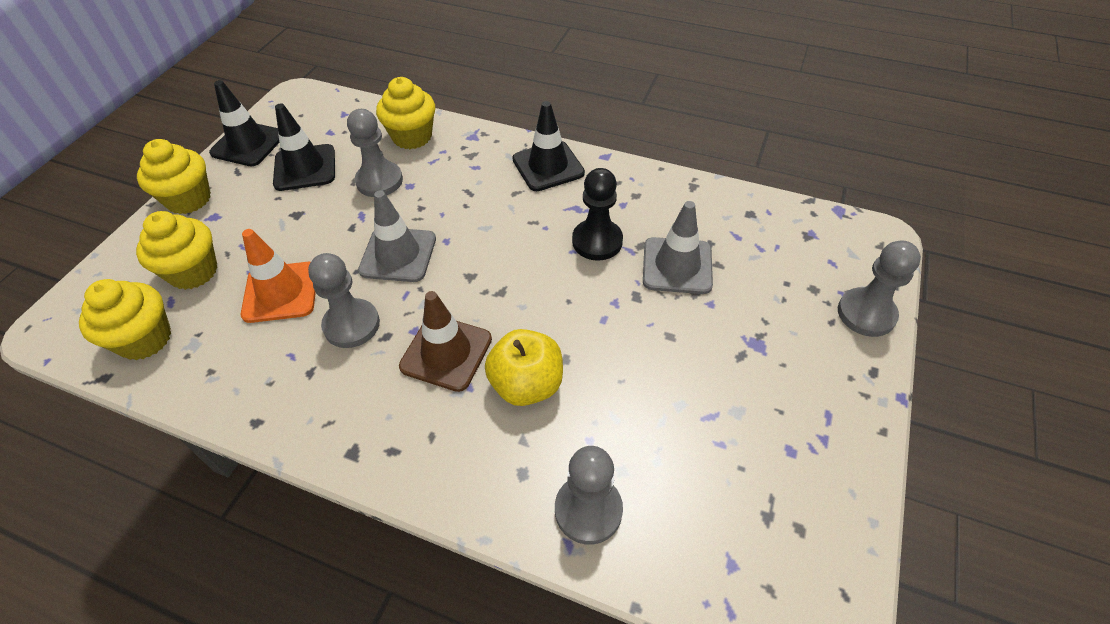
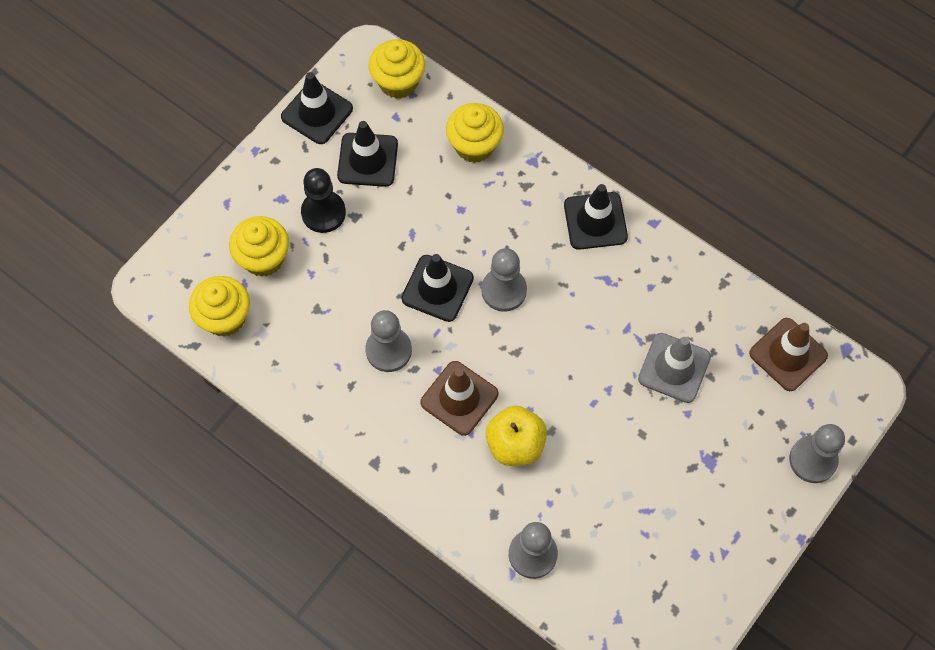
camera: 15 degrees right, 15 degrees up
(189, 199) = (260, 171): yellow cupcake -> yellow cupcake (398, 82)
(281, 292) = (334, 301): orange traffic cone -> none
(379, 181) = (434, 196): grey pawn -> grey pawn (504, 290)
(398, 255) = (437, 288): grey traffic cone -> black traffic cone
(597, 241) = (613, 322): black pawn -> black pawn (323, 213)
(786, 227) = (788, 354): none -> brown traffic cone

